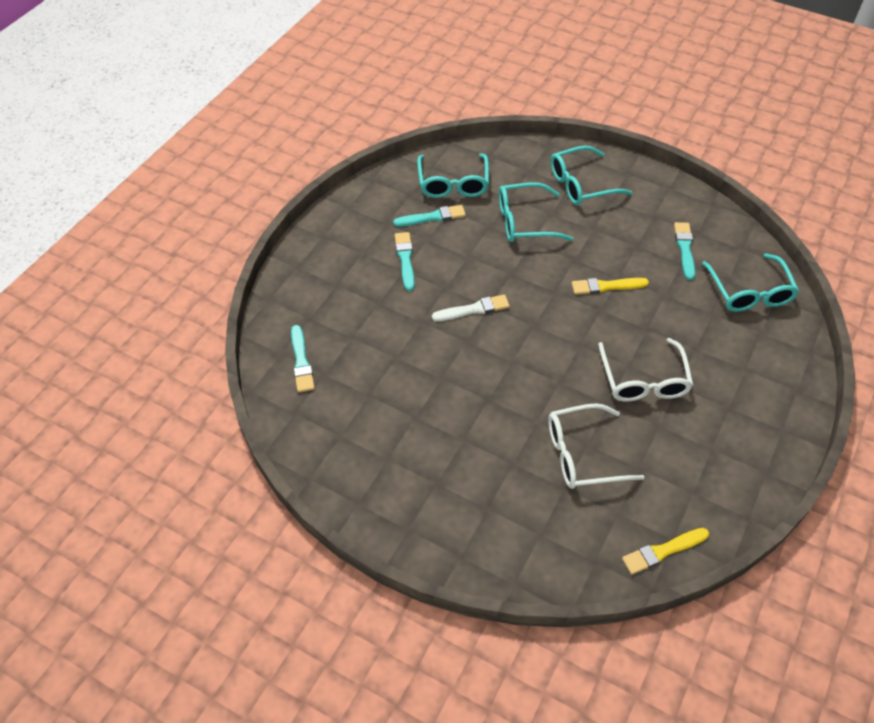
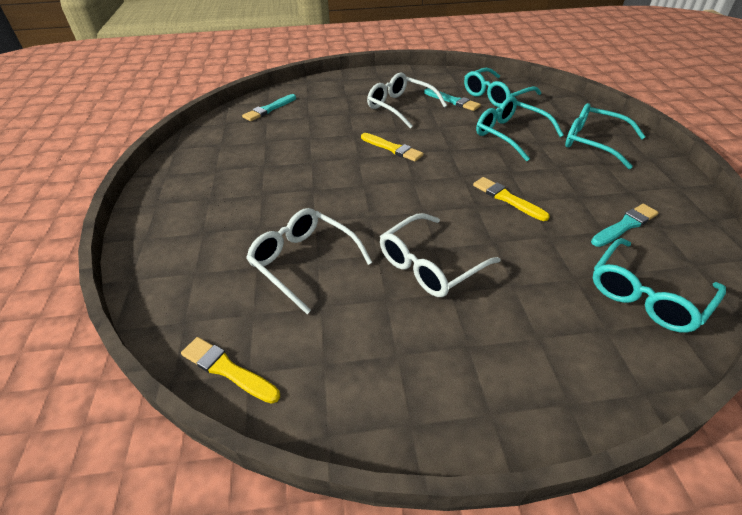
camera: 55 degrees right, 10 degrees down
(405, 259) = (400, 107): turquoise brush -> white glasses
(473, 309) = (392, 148): white brush -> yellow brush

